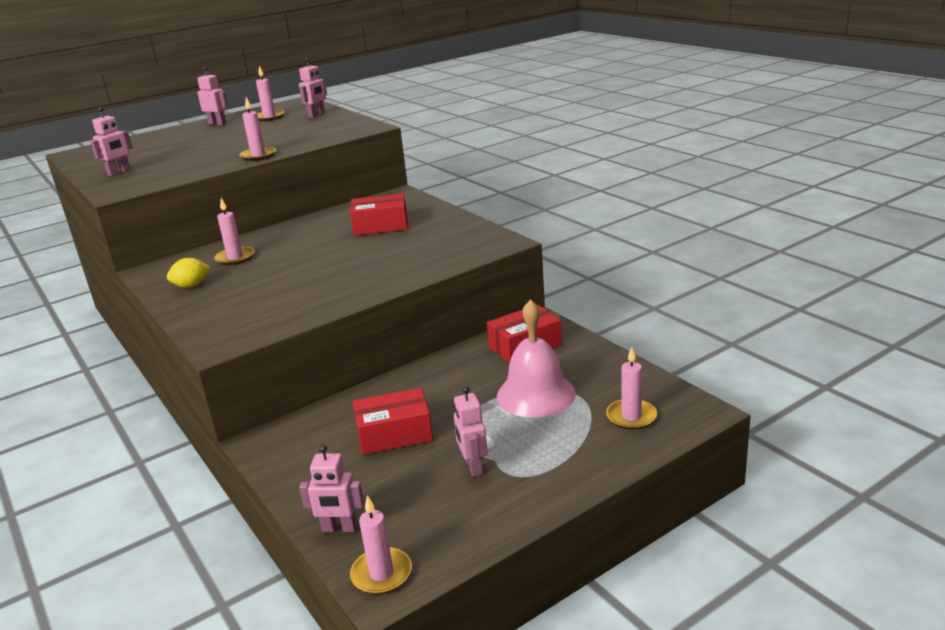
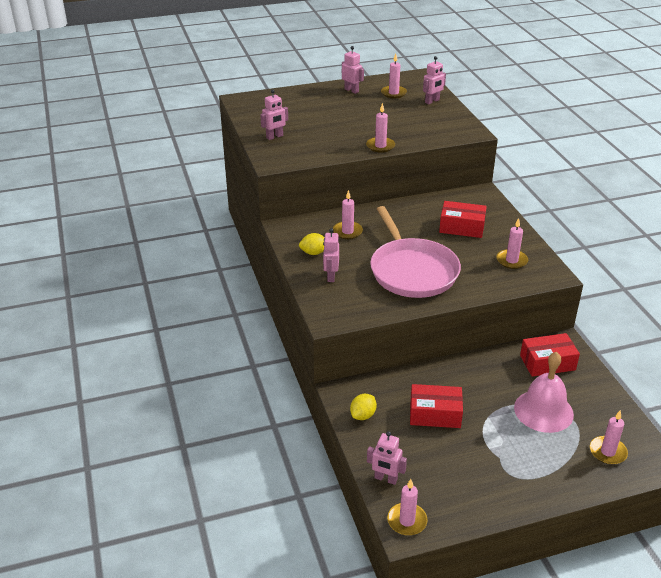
camera: 15 degrees right, 10 degrees up
(293, 461) = (363, 415): none -> yellow lemon
(326, 275) = (412, 271): none -> pink pan
(449, 241) = (511, 260): none -> pink candle
(473, 466) = (483, 458): pink robot -> pink robot (331, 276)

